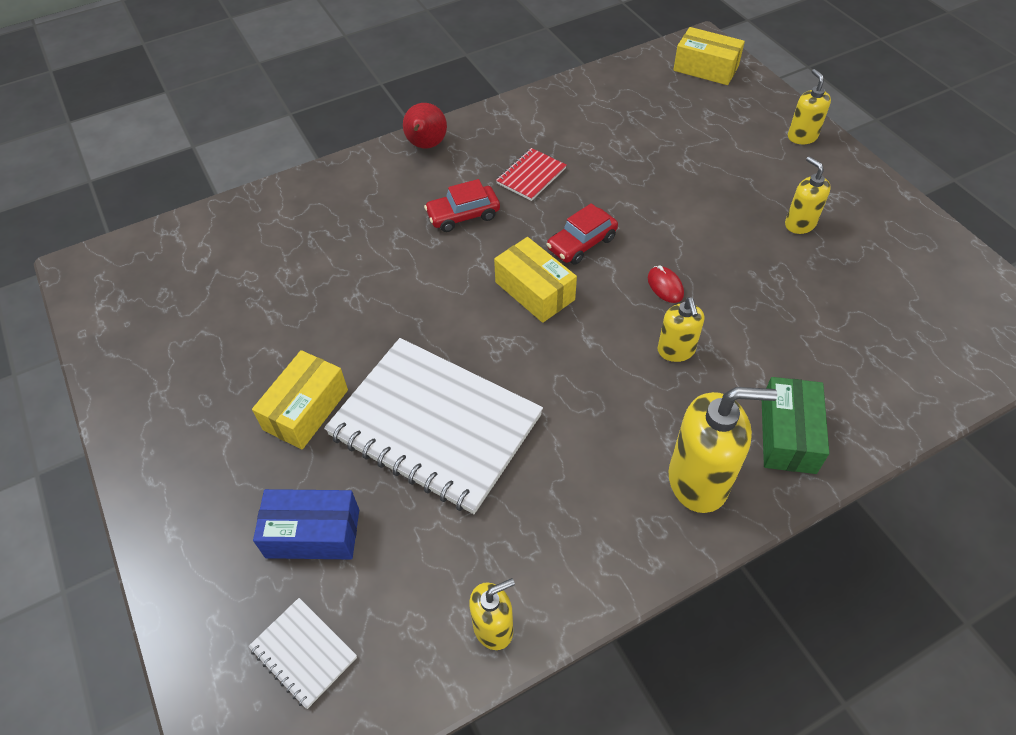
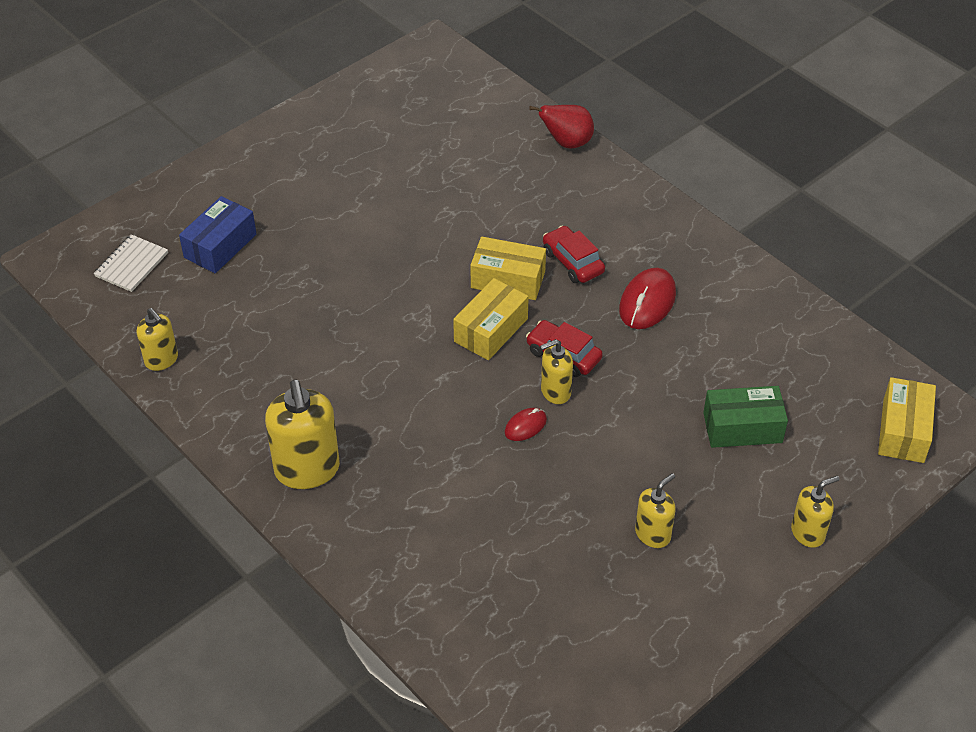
camera: 75 degrees right, 5 degrees down
(306, 410) = (326, 213): yellow box -> yellow box (508, 280)
(313, 533) = (220, 246): blue box -> blue box turned 45 degrees clockwise
(426, 145) = (662, 215): red pear -> red pear (567, 143)
(435, 426) = (327, 292): white notebook -> none
(531, 176) = (647, 302): red notebook -> red mouse
(676, 350) = (446, 442): yellow soap dispenser -> yellow soap dispenser (555, 392)
(788, 435) = (368, 532): green box -> green box (742, 427)

